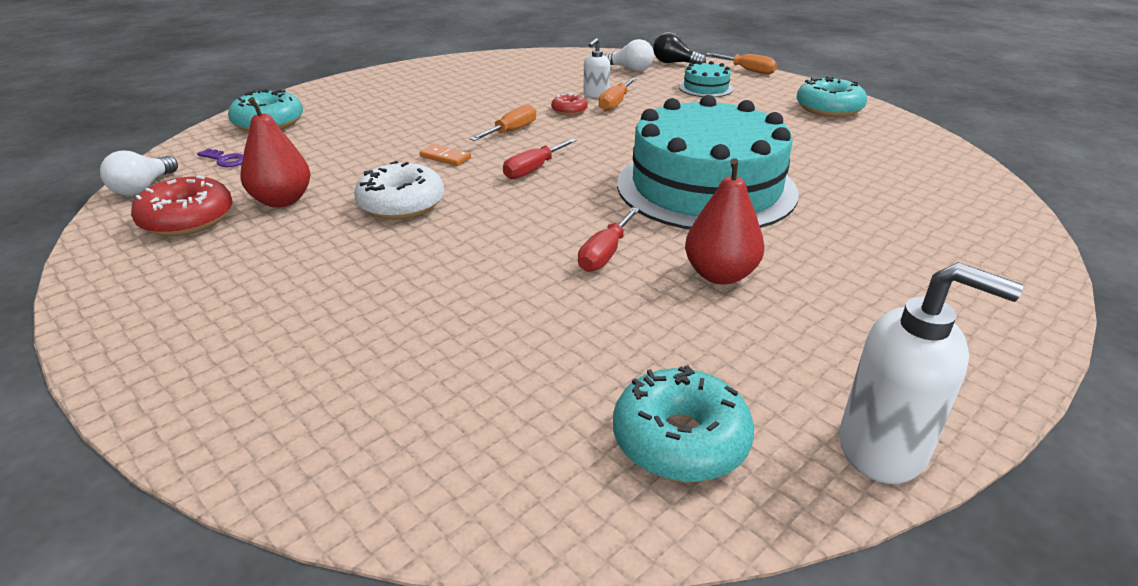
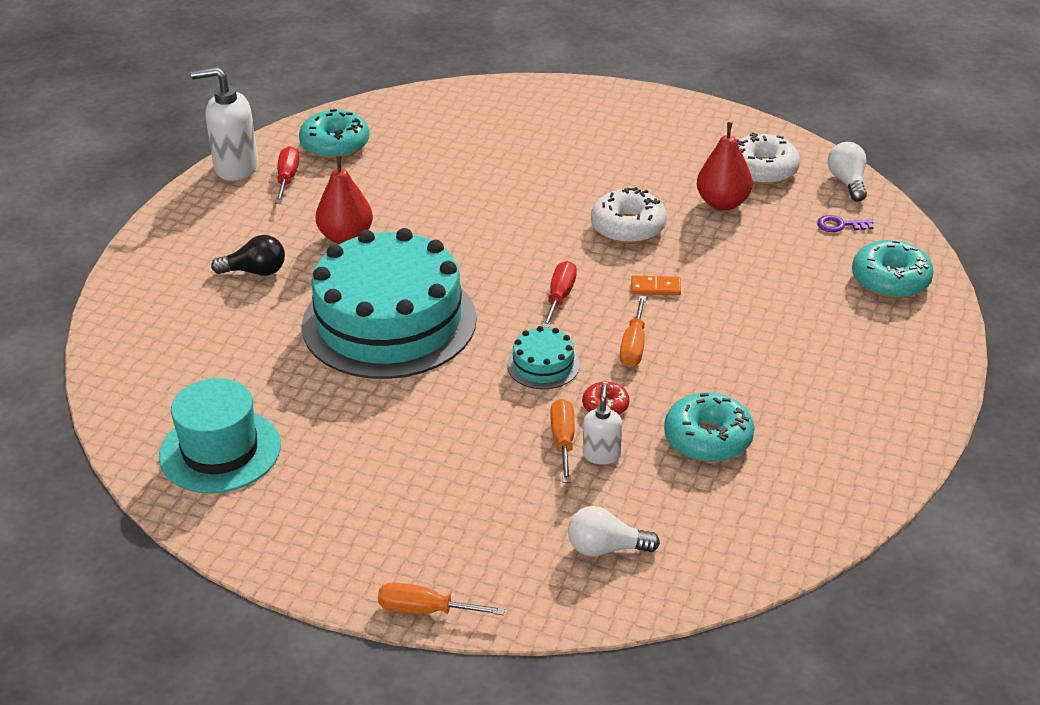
camera: 155 degrees right, 5 degrees up
(187, 219) = (762, 170): red donut -> white donut
(605, 254) = (435, 230): red screwdriver -> red screwdriver (287, 178)
(674, 63) = (551, 597): black light bulb -> black light bulb (255, 271)
(705, 88) = (467, 524): turquoise cake -> turquoise cake (543, 365)
(829, 109) = (285, 519): turquoise donut -> turquoise donut (708, 438)
(881, 144) = (220, 451): none -> turquoise hat

